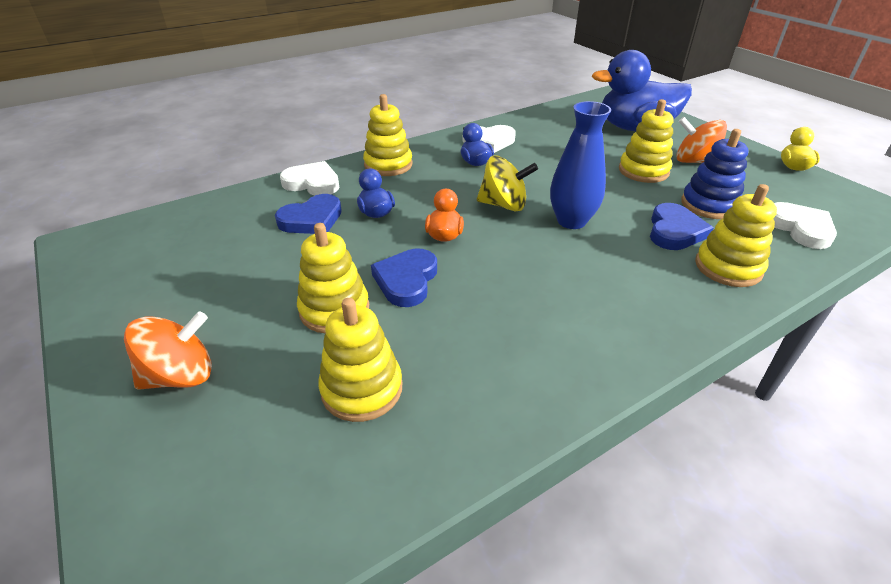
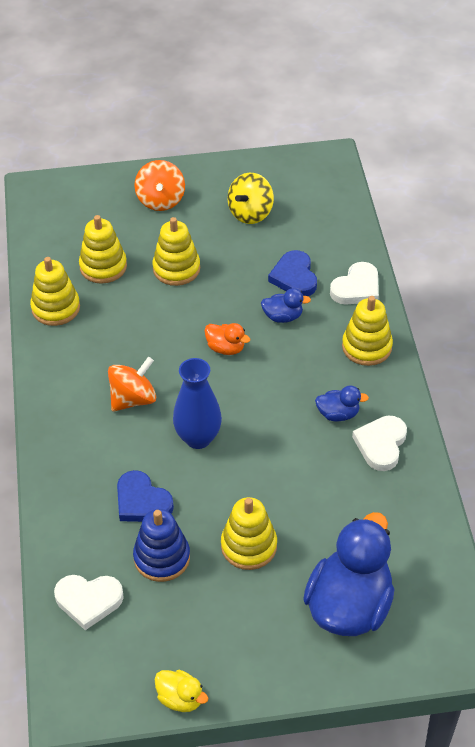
camera: 115 degrees right, 10 degrees up
(406, 280) = (184, 310): blue heart -> none
(504, 205) = (249, 403): yellow spinning top -> yellow spinning top (250, 213)
(694, 161) = (242, 608): orange spinning top -> orange spinning top (133, 399)
(728, 267) = (79, 504): yellow stacking toy -> yellow stacking toy (56, 308)

